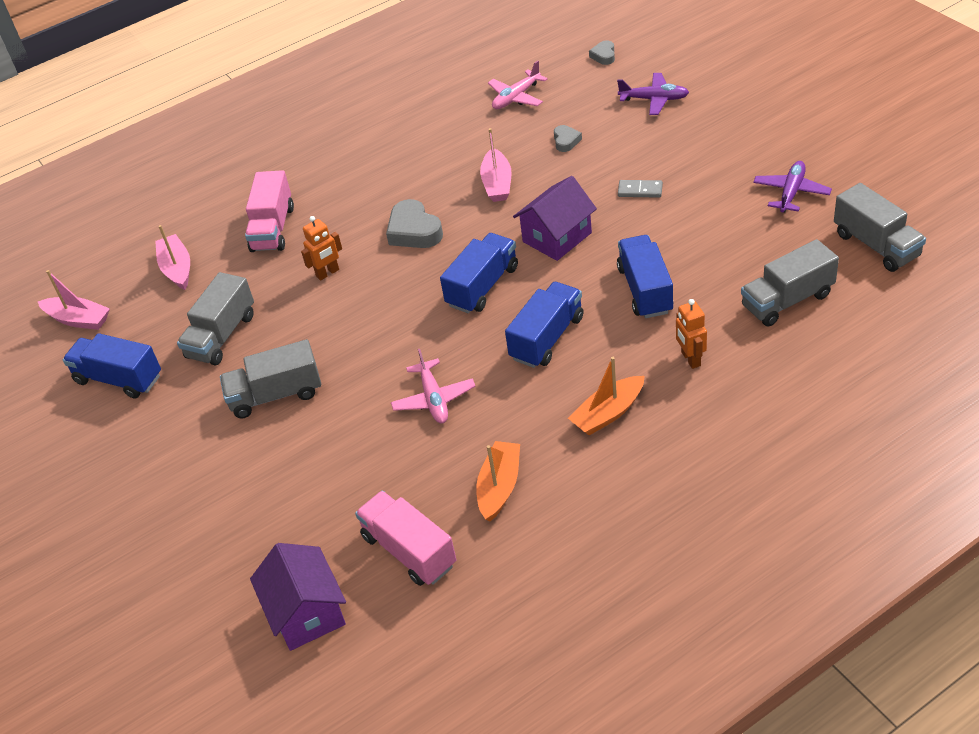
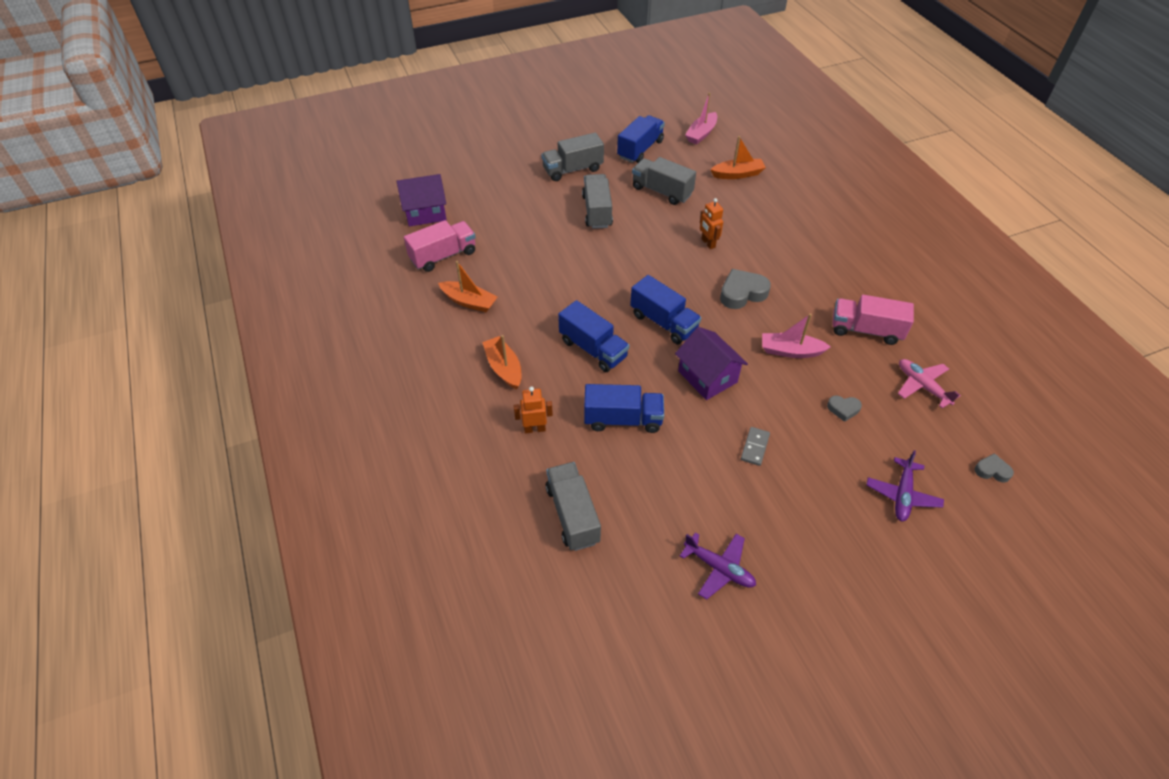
camera: 95 degrees right, 5 degrees up
(177, 268) = (737, 174): pink boat -> orange boat
(273, 229) = (768, 220): pink truck -> pink truck (866, 330)
(434, 399) = (560, 281): pink plane -> none
(876, 245) = (618, 614): grey truck -> grey truck (572, 169)

